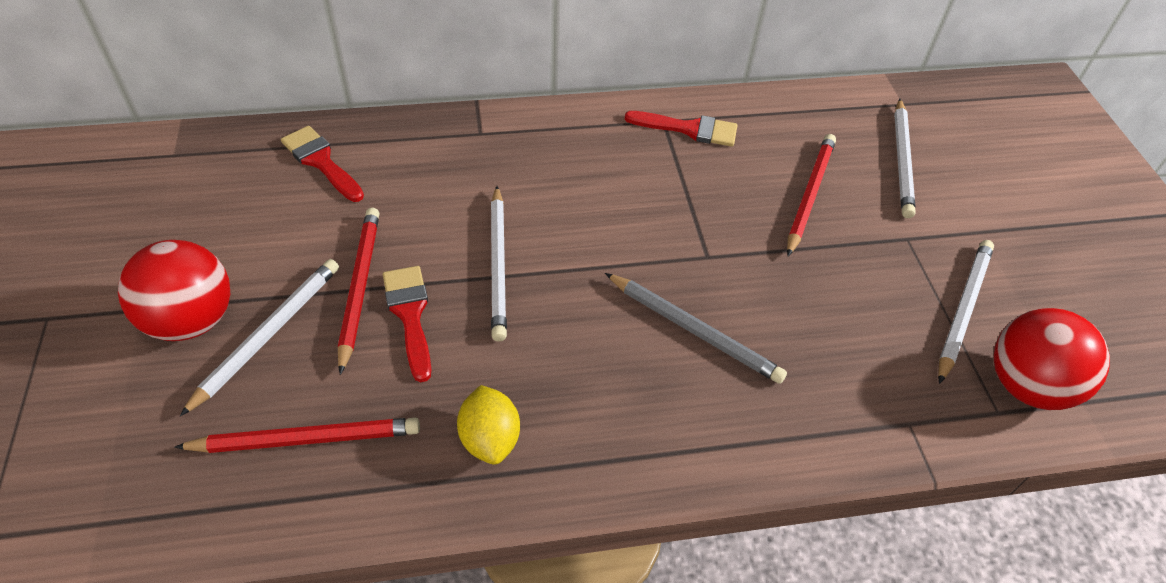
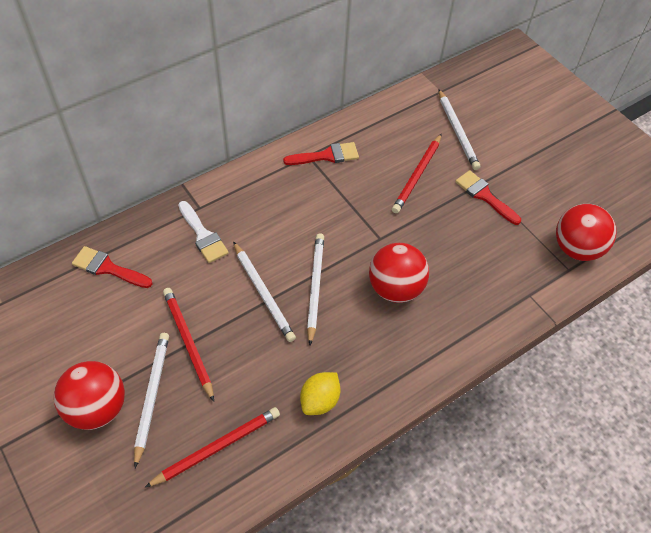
camera: 25 degrees left, 5 degrees up
(410, 315) = (230, 347): red brush -> red brush (484, 196)
(463, 166) = (203, 235): none -> white brush
(490, 439) = (320, 400): yellow lemon -> yellow lemon turned 75 degrees clockwise
(693, 330) = (395, 288): grey pencil -> red ball
(809, 195) = (417, 175): red pencil -> red pencil turned 150 degrees counterclockwise
(963, 310) = (528, 216): white pencil -> white pencil (315, 287)

